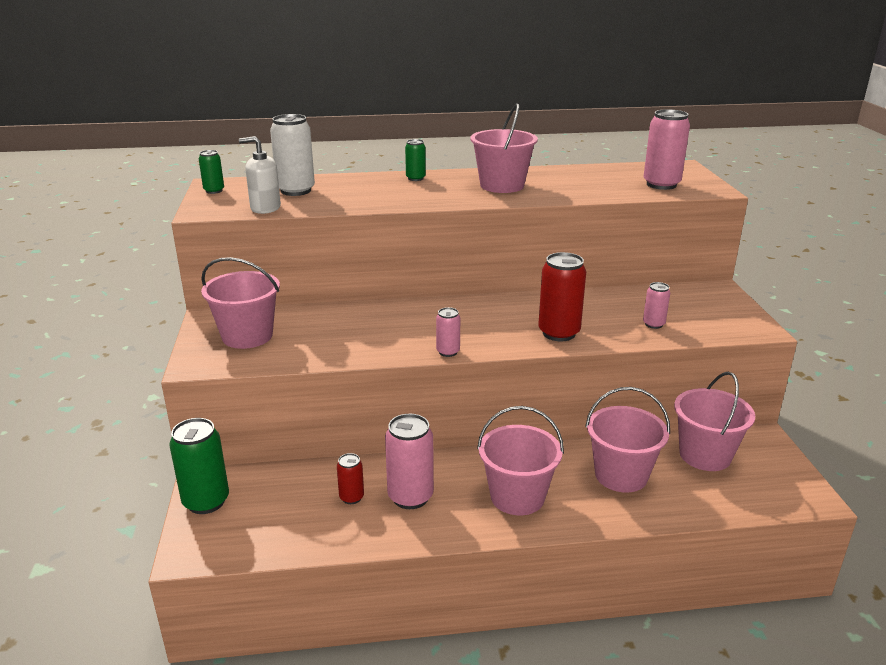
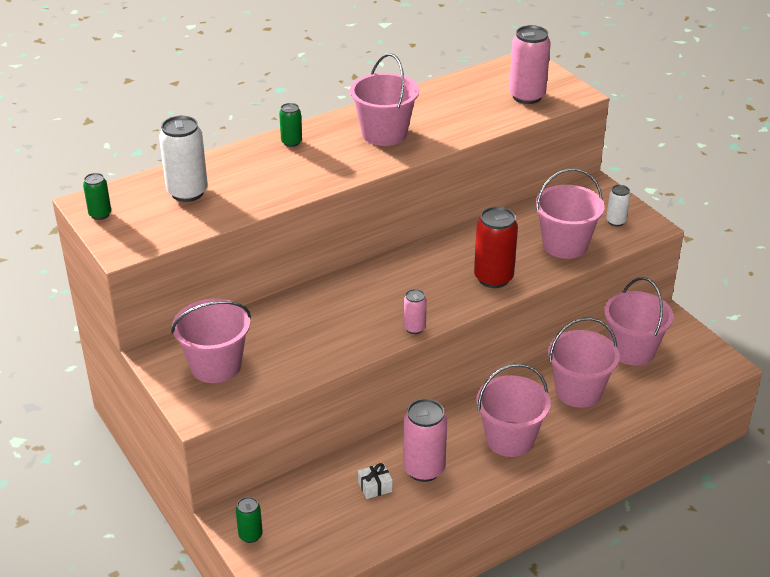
camera: 25 degrees left, 10 degrees up
(206, 501) = (250, 535): green can -> green can, size x0.54
(265, 208) = (183, 227): white soap dispenser -> none
(351, 497) = (375, 487): red can -> white gift
(653, 324) = (565, 245): pink can -> pink bucket
(722, 318) = (616, 221): none -> white can

